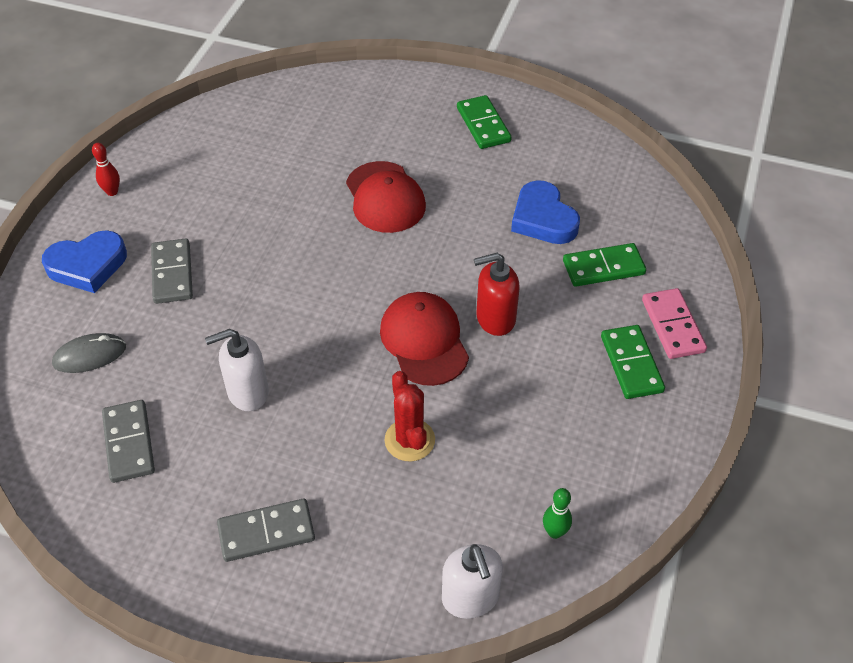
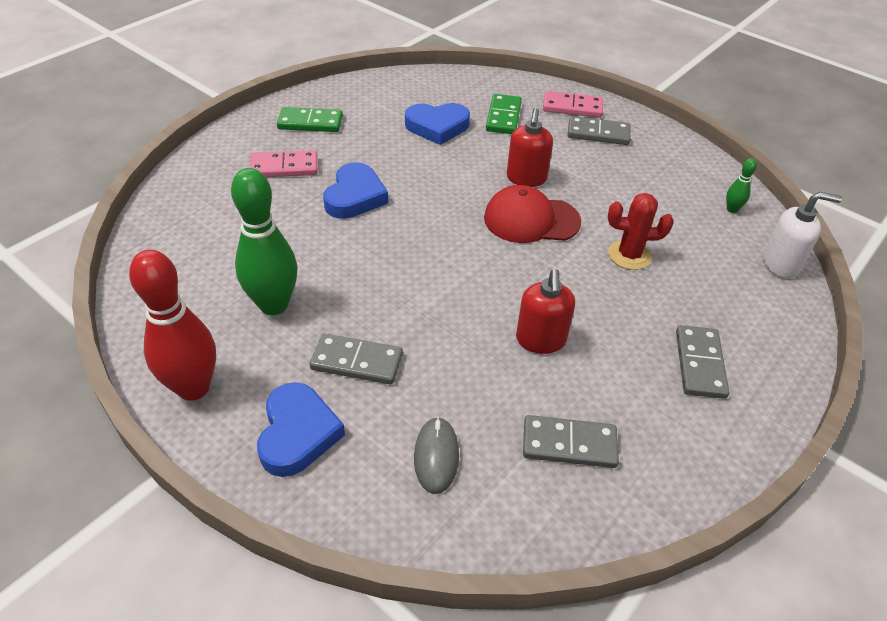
camera: 70 degrees left, 5 degrees down
(112, 192) = (193, 388): red bowling pin -> red bowling pin, size x2.29
(216, 200) = (274, 305): none -> green bowling pin
(247, 392) = (540, 340): white soap dispenser -> red soap dispenser
(385, 197) = (355, 196): red cap -> blue heart
(400, 135) = (284, 167): none -> pink domino
(631, 364) = (598, 133): green domino -> grey domino

